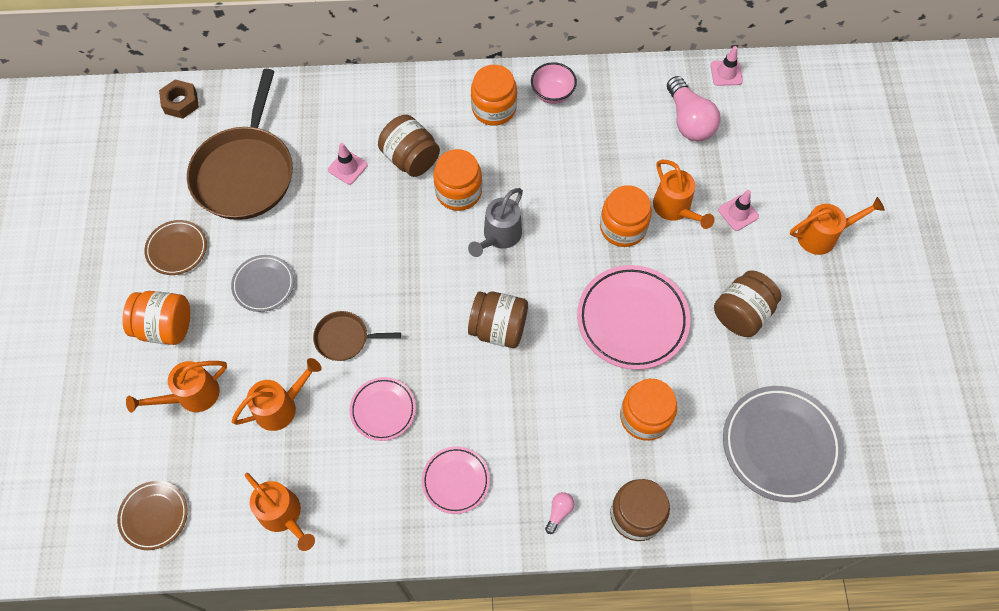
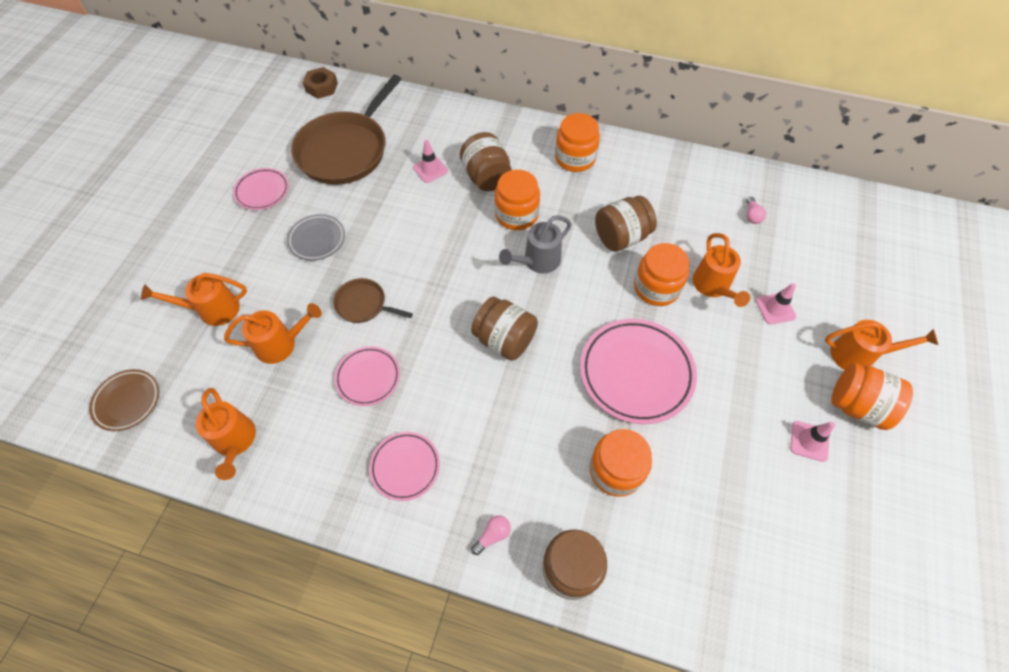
camera: 20 degrees right, 5 degrees down
(165, 327) = (221, 248): orange jar -> orange jar (857, 406)
(177, 249) = (262, 191): brown plate -> pink plate
(552, 93) = (631, 160): pink bowl -> none
(689, 120) = (751, 215): pink light bulb -> pink light bulb, size x0.45
(726, 73) = (800, 186): pink traffic cone -> pink traffic cone (809, 441)
(741, 313) = (750, 403): brown jar -> brown jar (621, 237)
(780, 445) = (751, 551): grey plate -> none

